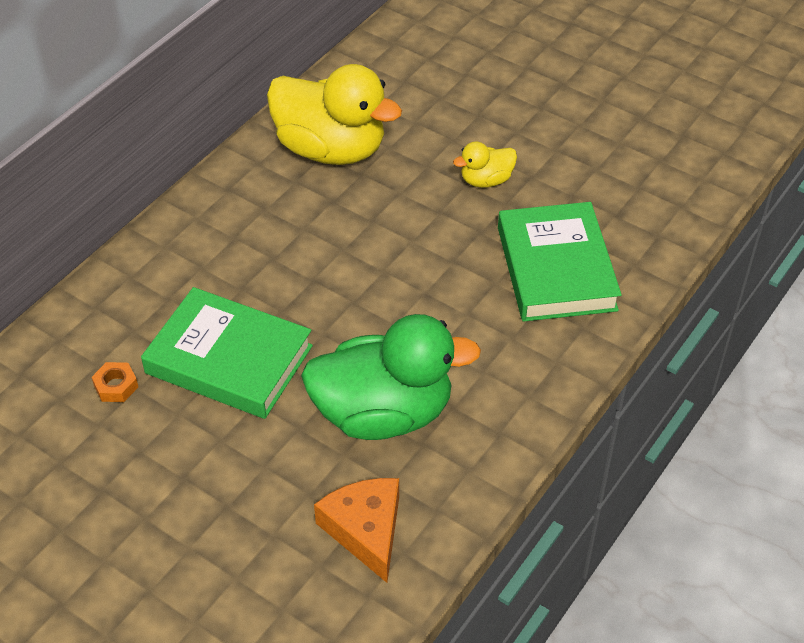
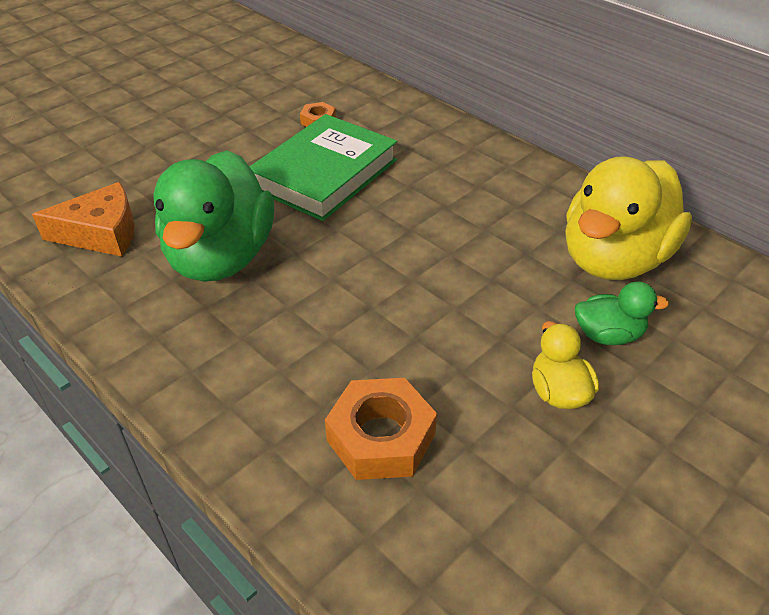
camera: 100 degrees right, 5 degrees down
(421, 155) = (608, 335): none -> green duck
(556, 268) = (381, 437): green book -> orange nut

